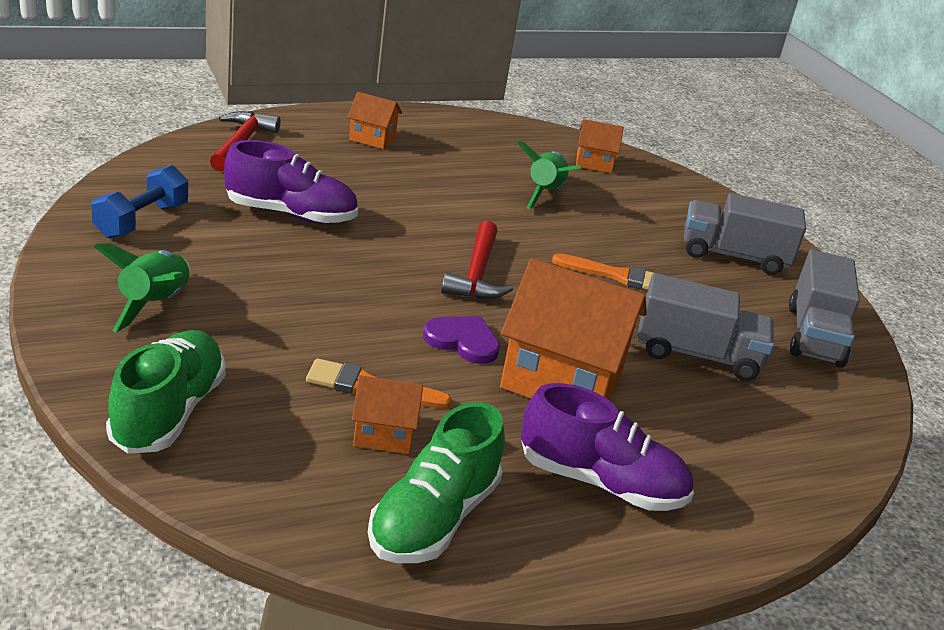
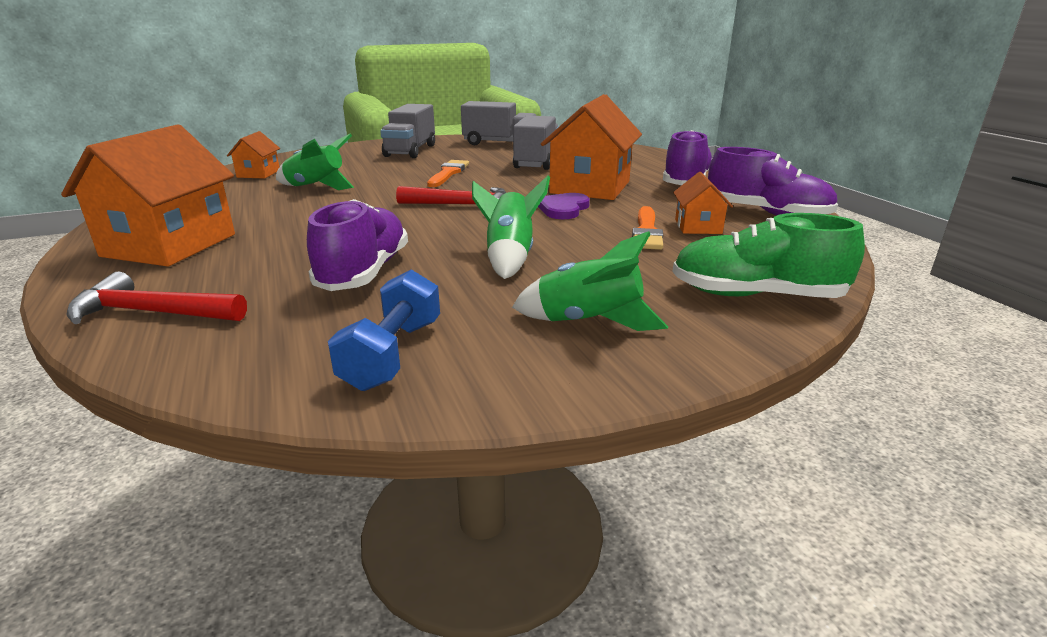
camera: 85 degrees left, 5 degrees down
(141, 221) = (392, 354): blue dumbbell -> blue dumbbell turned 75 degrees clockwise
(309, 285) = (509, 257): none -> green rocket
(372, 138) = (170, 245): orange house -> orange house, size x2.02
(433, 518) = (766, 214): green shoe -> purple shoe

